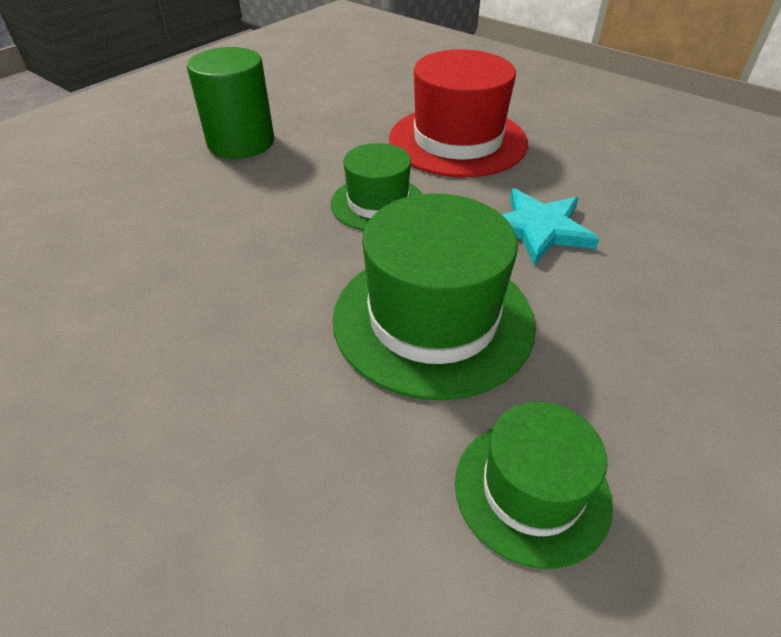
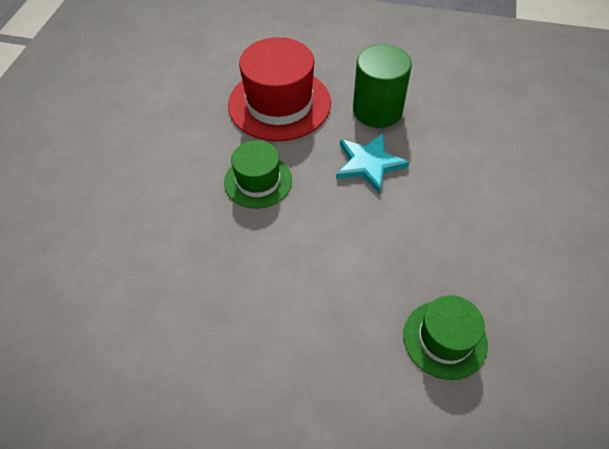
camera: 25 degrees left, 10 degrees up
(241, 142) = (122, 160): green cylinder -> green cylinder (377, 110)
(433, 319) = (342, 257): green hat -> none

